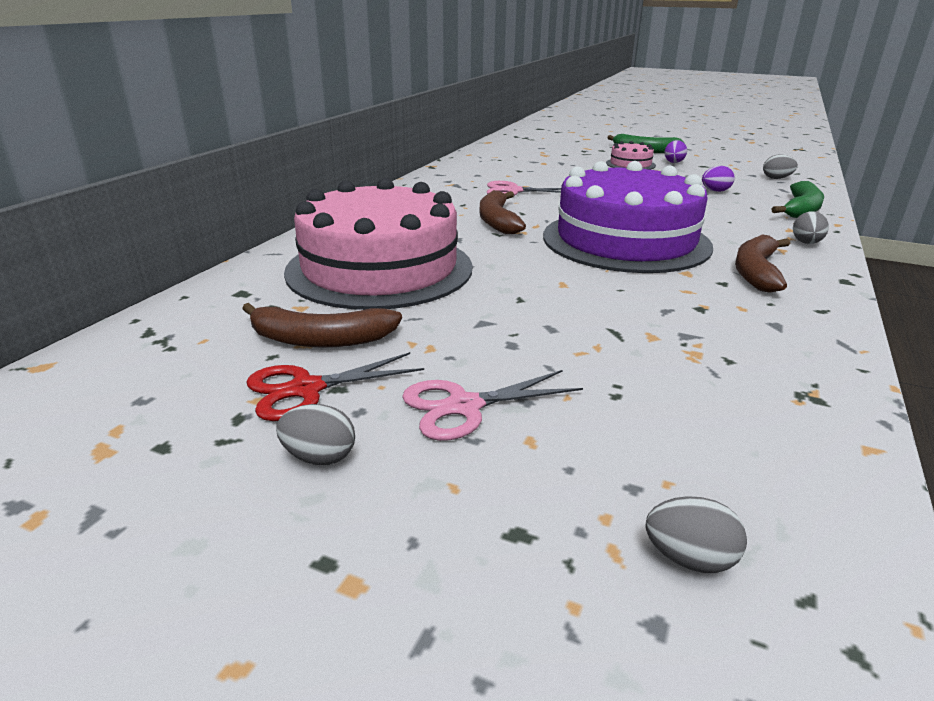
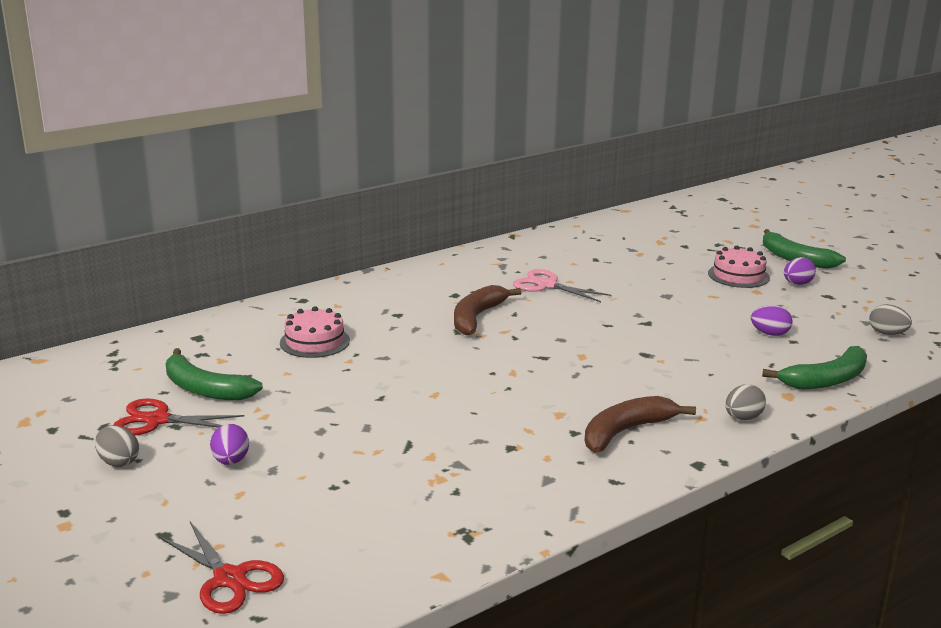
camera: 30 degrees right, 5 degrees down
(320, 339) = (204, 389): brown banana -> green banana
(380, 268) = (314, 342): pink cake -> pink cake, size x0.42
(464, 406) = (231, 461): pink scissors -> purple egg
(625, 240) = (561, 368): purple cake -> none
(689, 559) = (229, 578): grey egg -> red scissors

